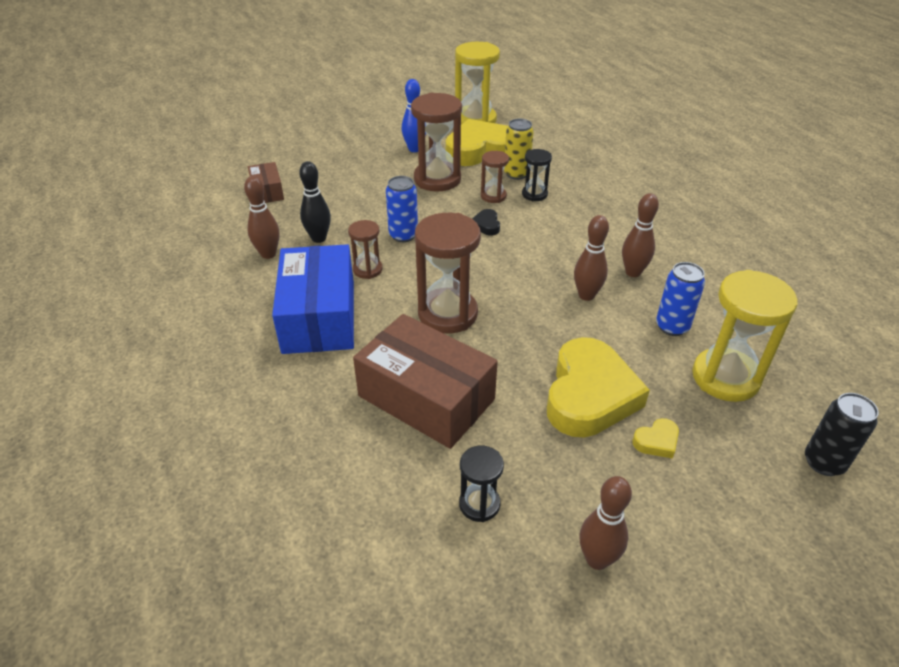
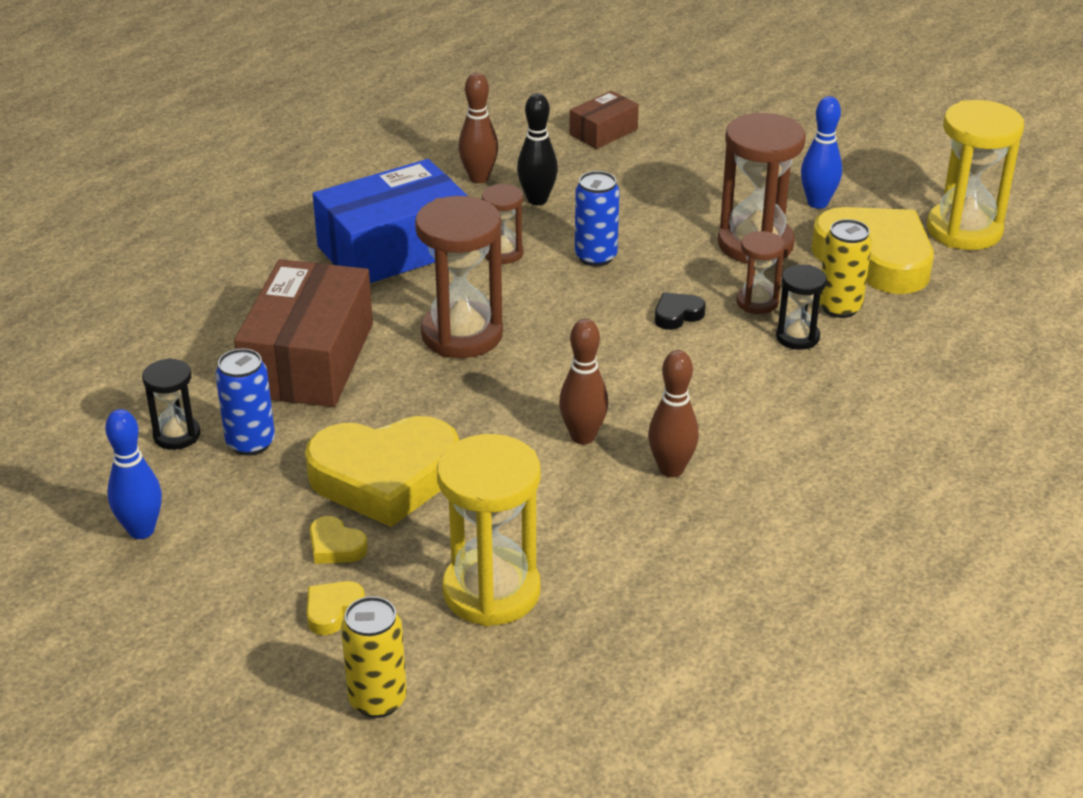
camera: 65 degrees right, 5 degrees down
(597, 559) = (141, 530): brown bowling pin -> blue bowling pin
(672, 327) = (569, 526): blue can -> blue can (250, 443)
(727, 461) = (333, 610): none -> yellow heart
(823, 462) = (377, 700): black can -> yellow can

